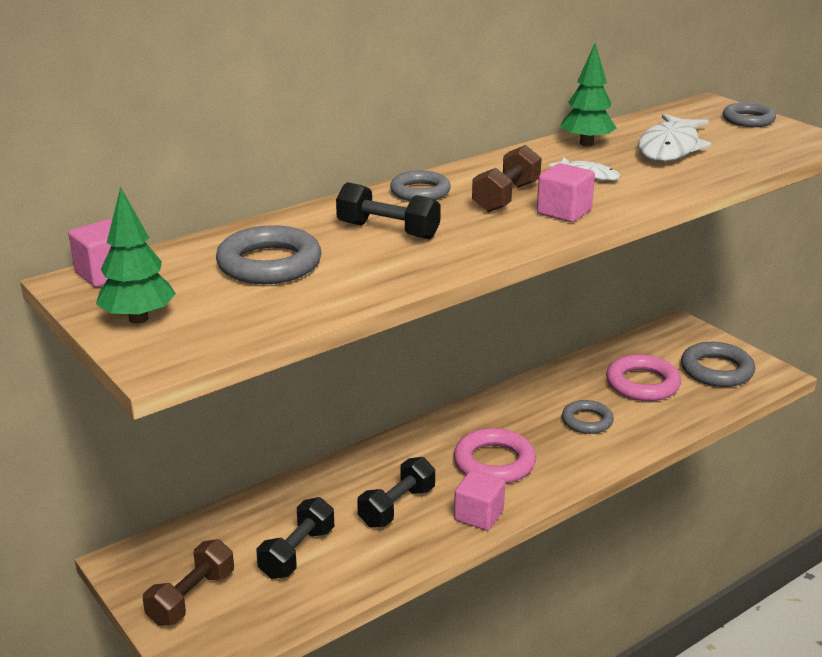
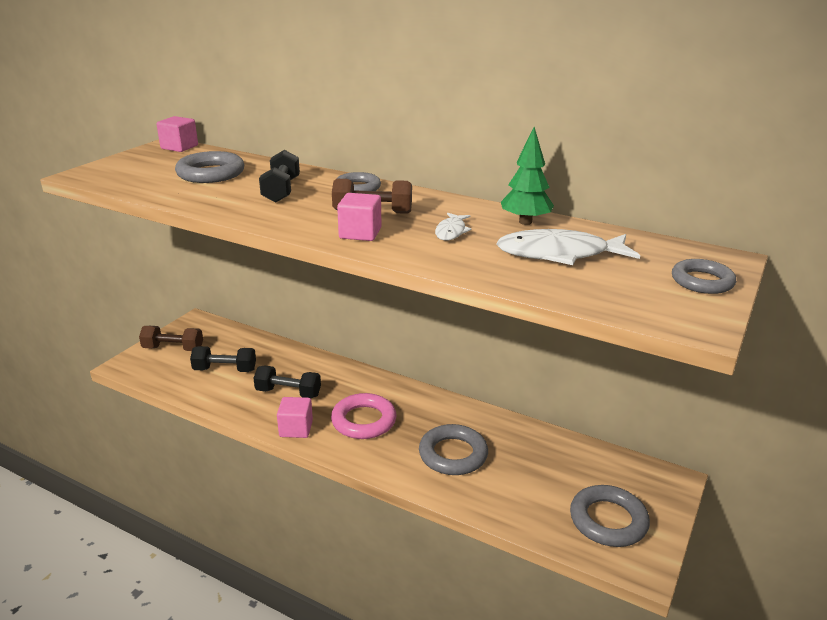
camera: 65 degrees right, 0 degrees up
(139, 318) = (127, 162): green tree -> none
(587, 421) = (453, 454): grey ring -> grey ring, size x1.51
(642, 384) = (539, 475): pink ring -> none

